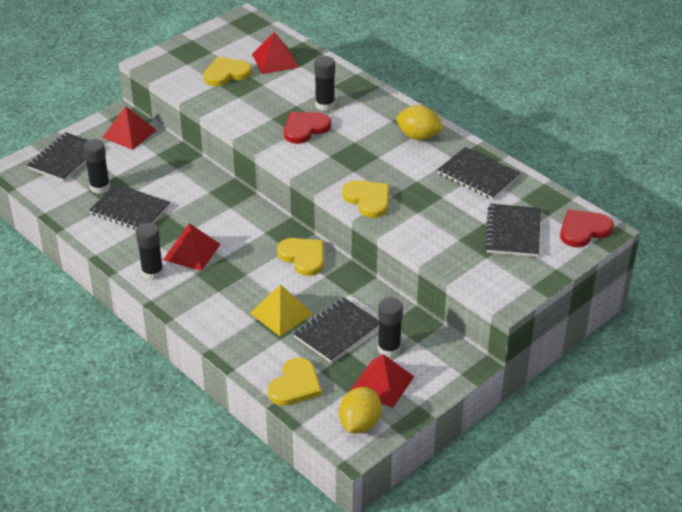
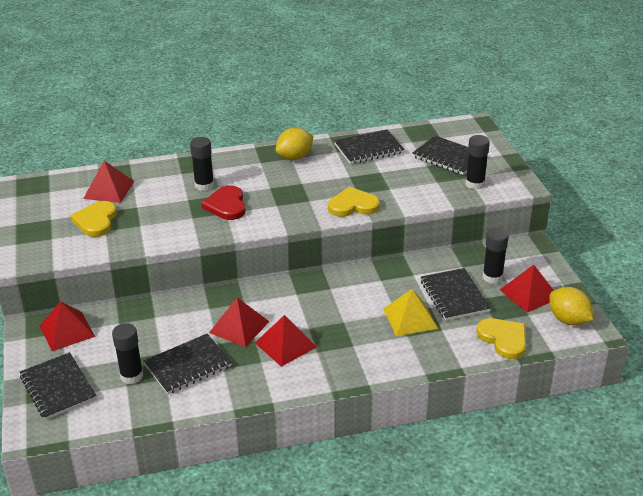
camera: 60 degrees left, 5 degrees down
(152, 273) = (294, 378): black glue stick -> black glue stick (475, 184)
(196, 217) = (239, 327): none -> red pyramid
(303, 257) = (348, 283): yellow heart -> none
(583, 230) = (468, 130): red heart -> none

